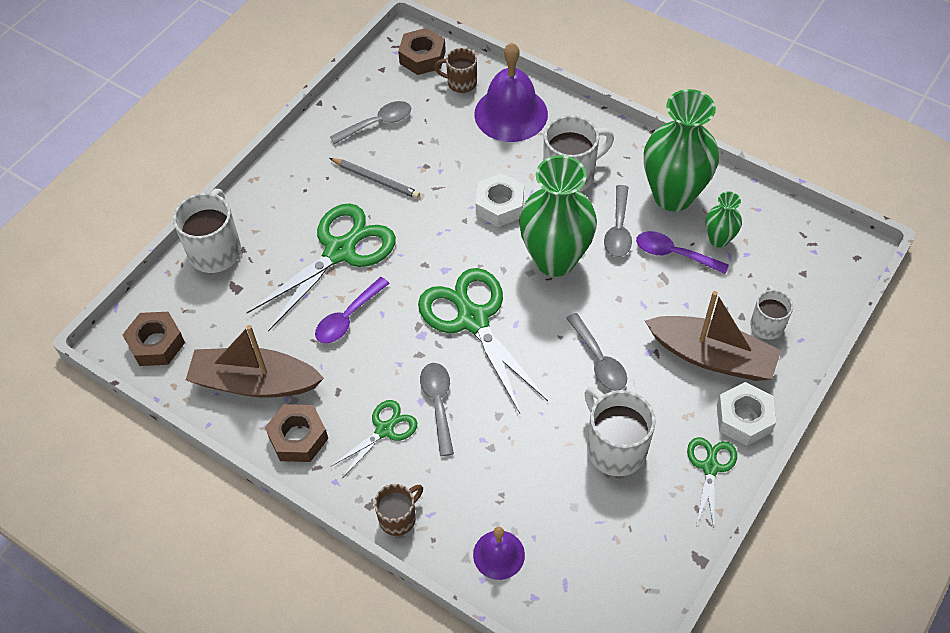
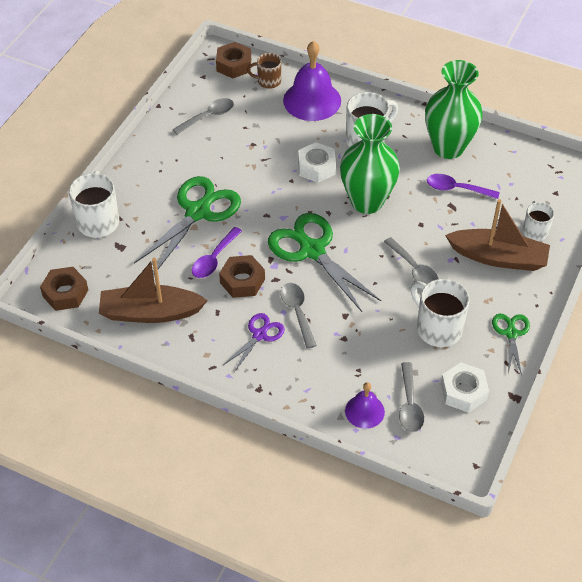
camera: 10 degrees left, 5 degrees down
(298, 437) = (193, 348): brown nut -> brown nut (242, 281)
(376, 180) = (215, 158): grey pencil -> none
(384, 430) = (259, 335): green scissors -> purple scissors
(398, 517) = (283, 395): brown mug -> none
(618, 229) = (411, 175): grey spoon -> grey spoon (409, 404)
(718, 239) = (488, 175): green vase -> none
(744, 418) = (530, 297): white nut -> white nut (463, 392)

